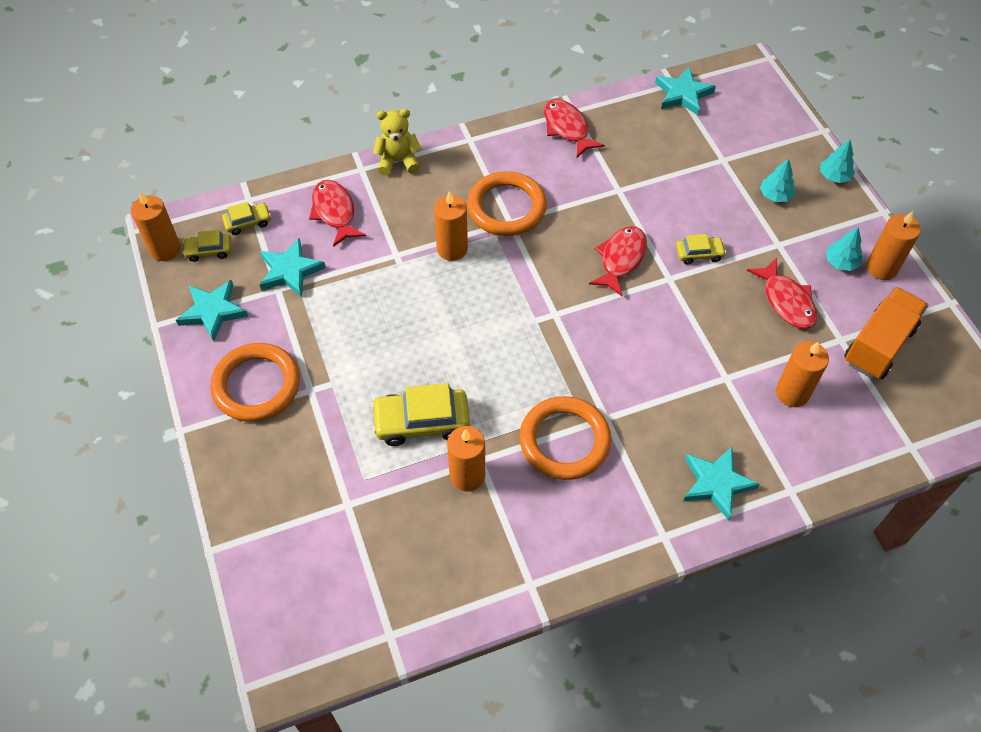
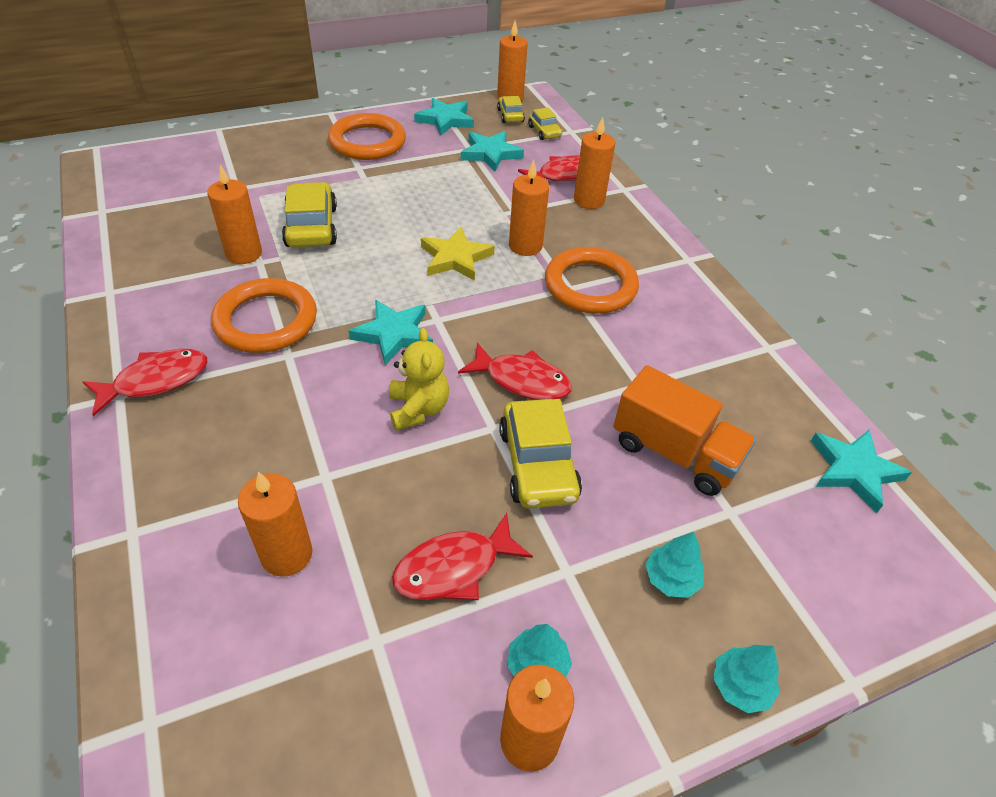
camera: 85 degrees right, 10 degrees down
(380, 197) = (589, 200): none -> orange candle
(398, 161) = (640, 211): yellow teddy bear -> yellow teddy bear (418, 409)
(471, 301) = (455, 258): none -> yellow star
(567, 128) = (735, 340): red fish -> red fish (156, 381)
(699, 254) = (538, 464): yellow car -> yellow car, size x1.82
(716, 483) = (170, 450): turquoise star -> turquoise star (394, 334)
(879, 345) = (358, 703): orange truck -> orange truck (674, 453)

